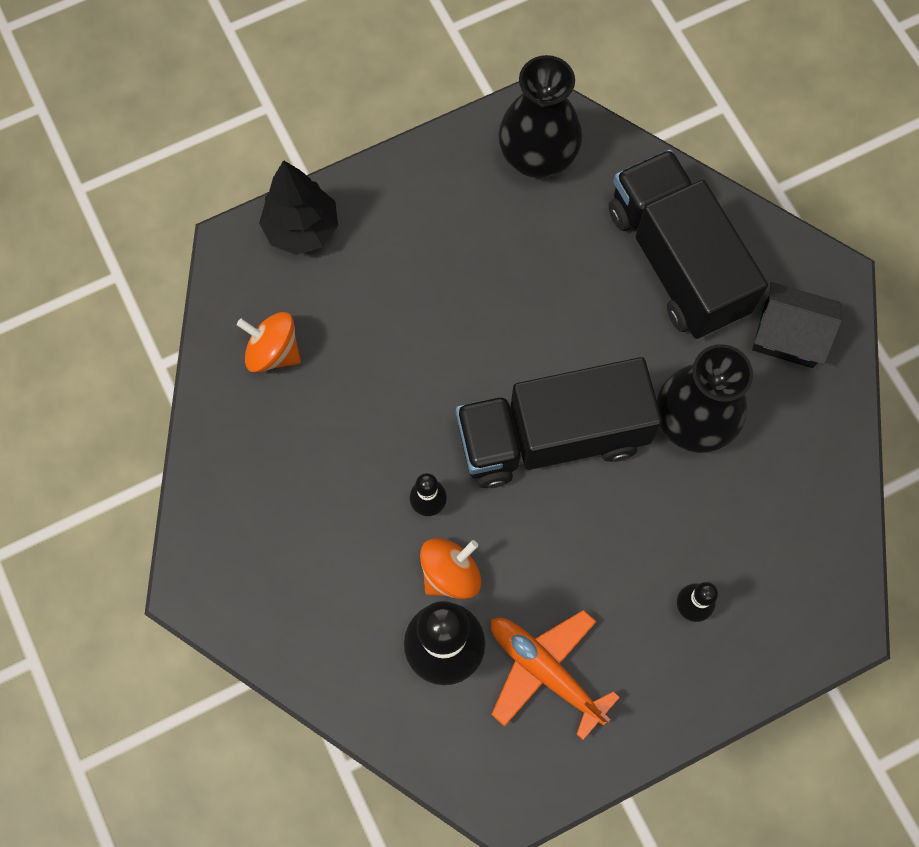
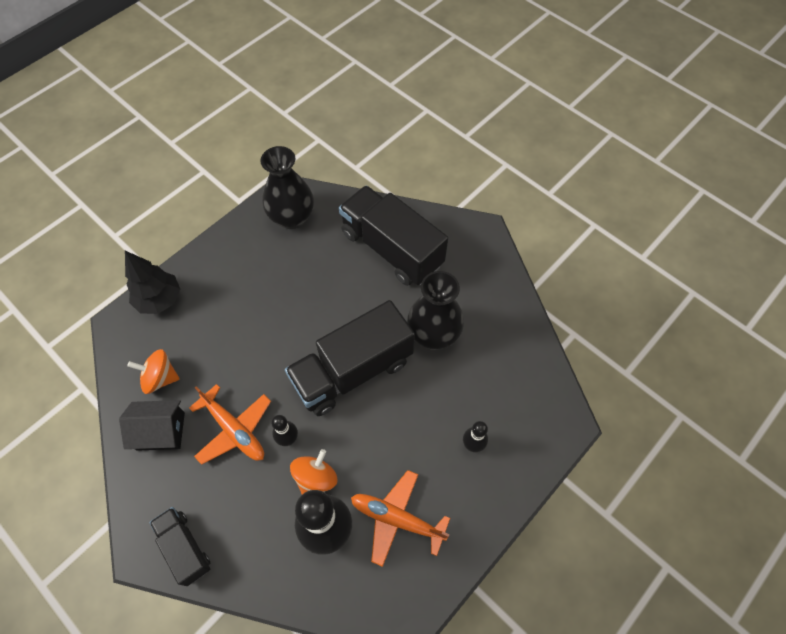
camera: 20 degrees left, 10 degrees down
(248, 604) = (185, 548): none -> black truck
(357, 465) = (234, 430): none -> orange plane
(788, 335) = (470, 268): black house -> black house (161, 431)

